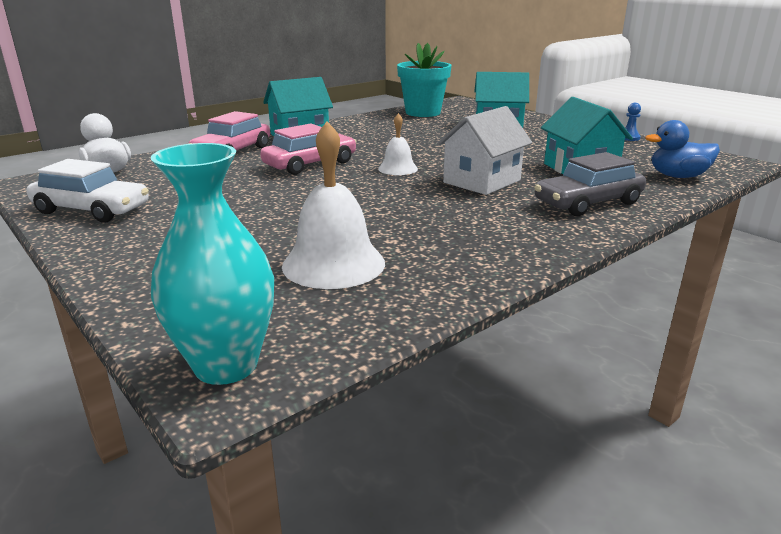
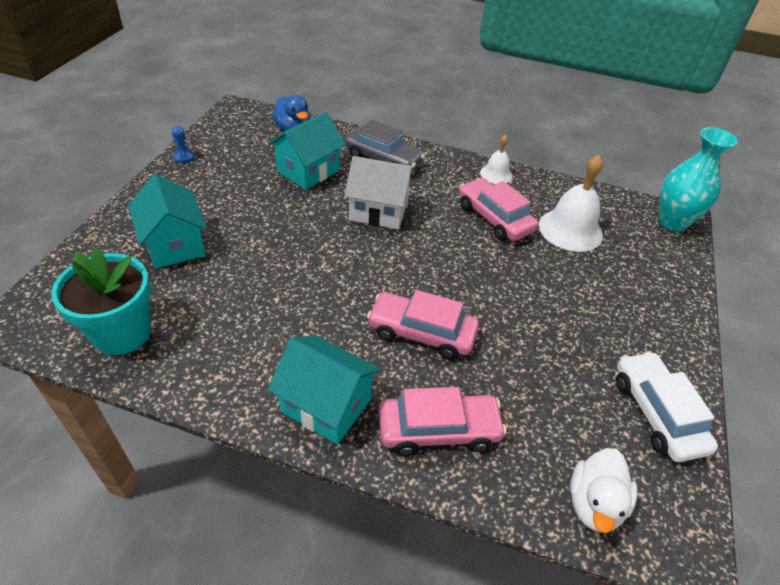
camera: 125 degrees left, 20 degrees up
(398, 168) = (385, 267): white bell -> white bell (496, 174)
(411, 227) = (494, 218): none -> pink car

